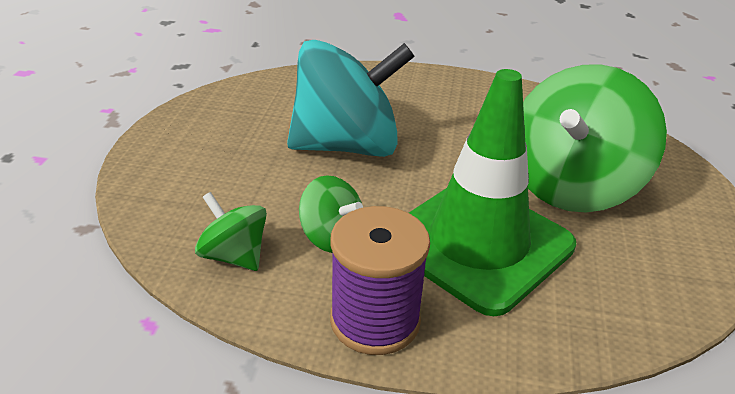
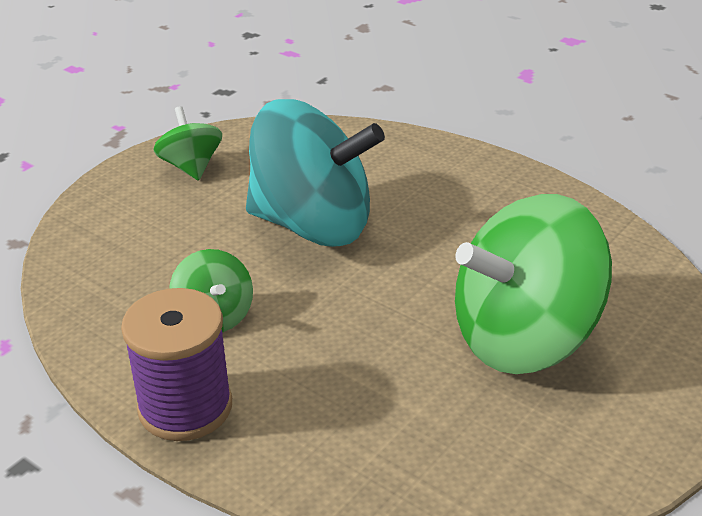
camera: 30 degrees right, 0 degrees up
(234, 256) = (113, 306): green spinning top -> green spinning top (191, 167)
(478, 244) = (354, 368): green traffic cone -> none

